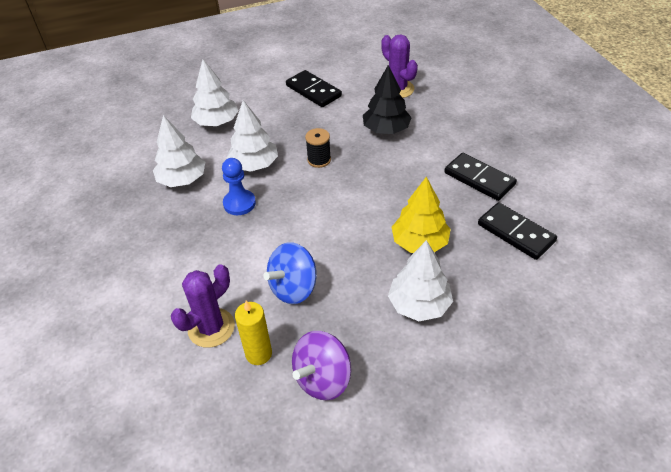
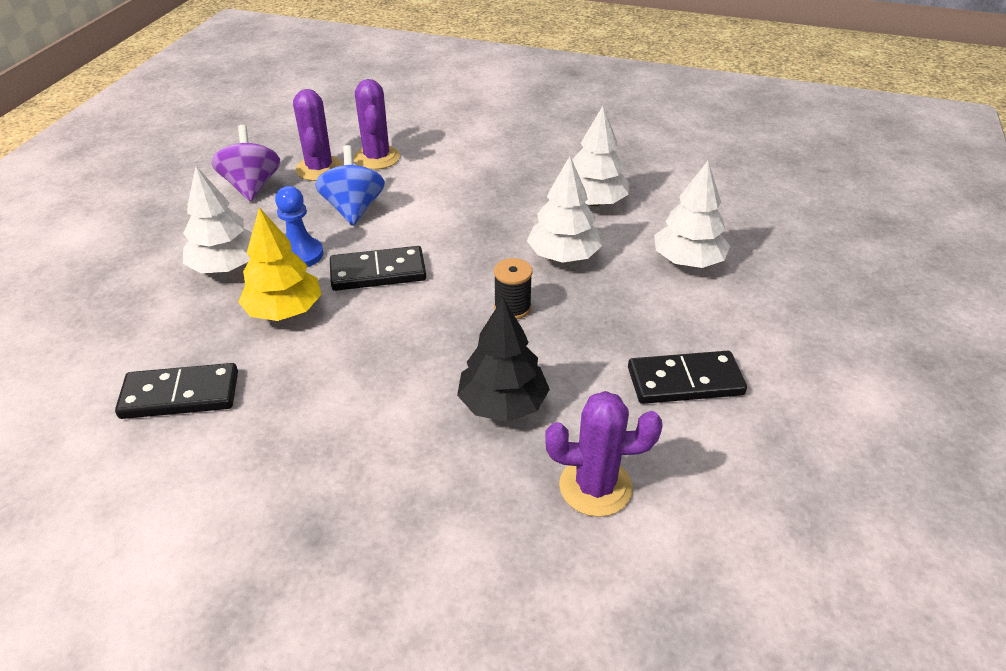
camera: 125 degrees right, 5 degrees down
(239, 203) = (508, 222): blue pawn -> blue pawn (301, 255)
(258, 354) = (319, 169): yellow candle -> purple cactus
(479, 179) = (293, 430): black domino -> black domino (378, 272)

